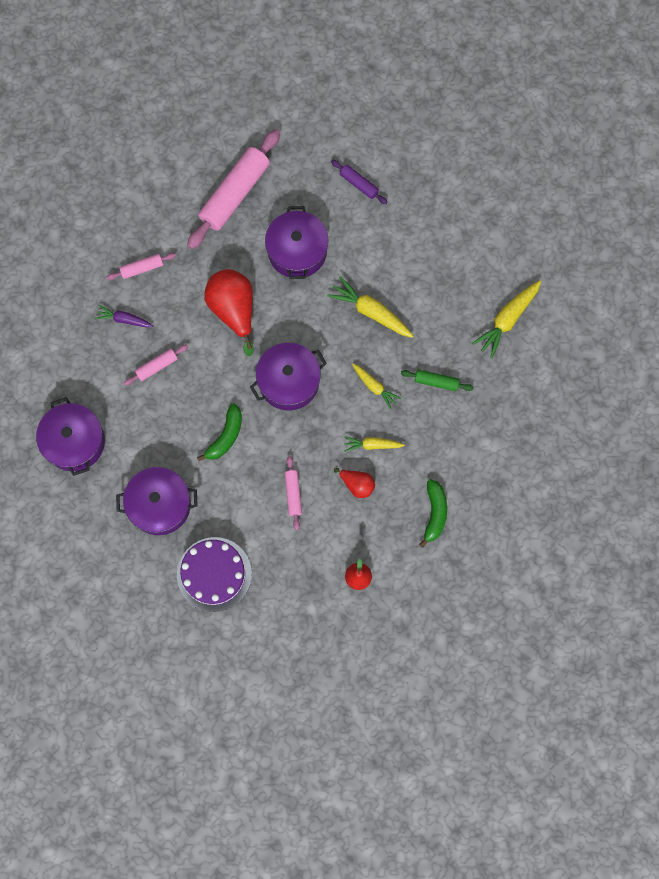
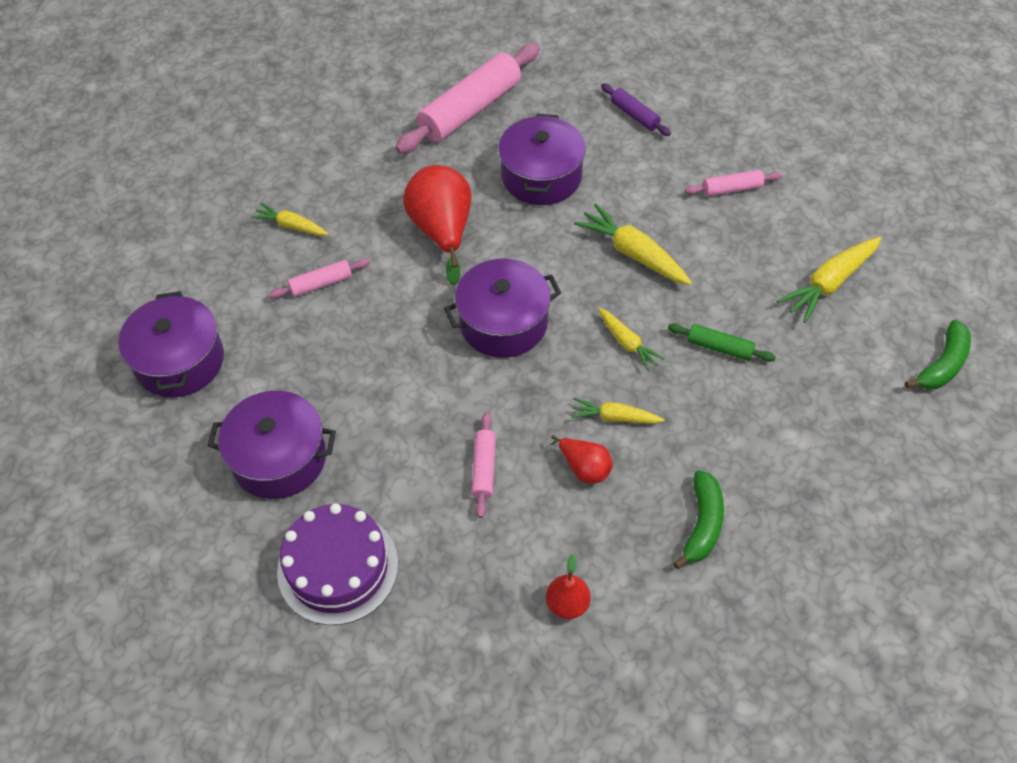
camera: 10 degrees right, 20 degrees down
(124, 319) = (291, 226): purple carrot -> yellow carrot
(142, 268) = (330, 173): pink rolling pin -> pink rolling pin (732, 189)
(225, 436) = (398, 380): green banana -> green banana (942, 365)

